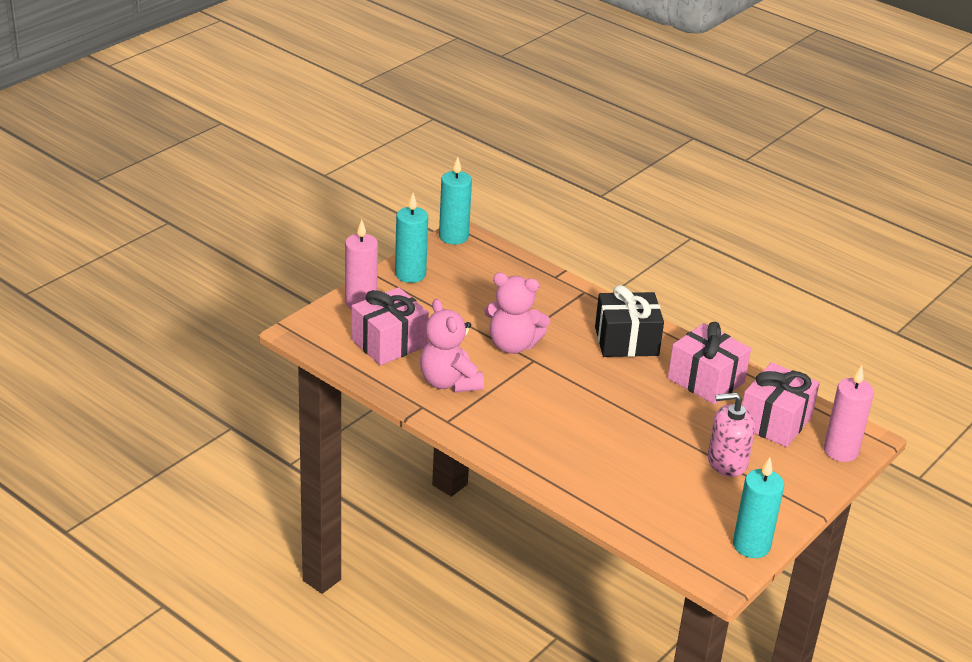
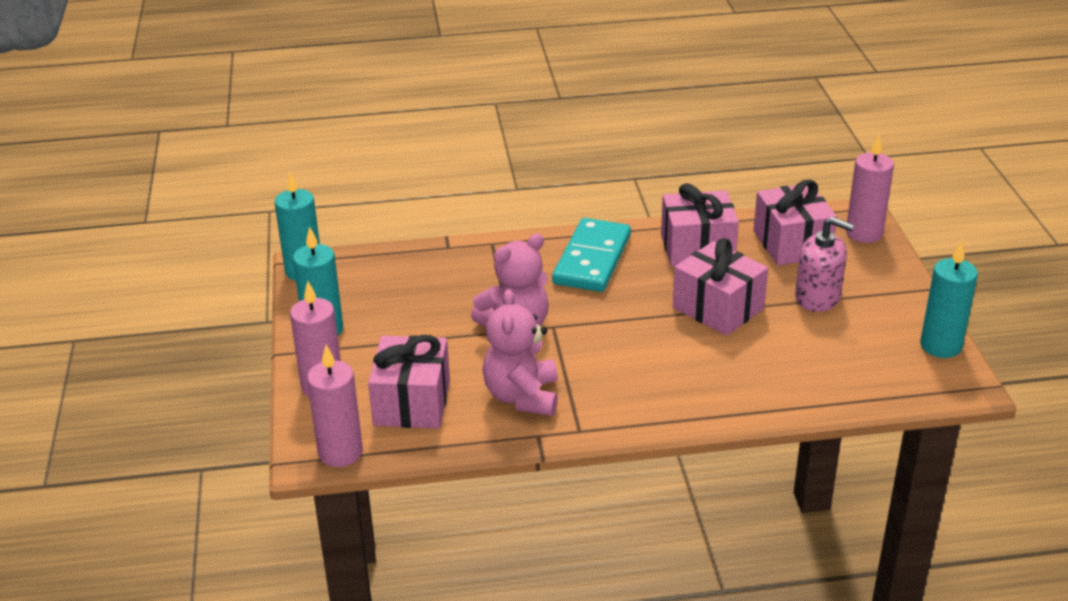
camera: 45 degrees left, 0 degrees up
(314, 340) = (340, 452): none -> pink candle
(449, 382) = (522, 397): pink teddy bear -> pink teddy bear turned 75 degrees clockwise
(626, 341) = (592, 259): black gift -> turquoise domino
(649, 421) = (718, 308): none -> pink gift
(727, 461) = (817, 297): pink soap dispenser -> pink soap dispenser turned 105 degrees counterclockwise

